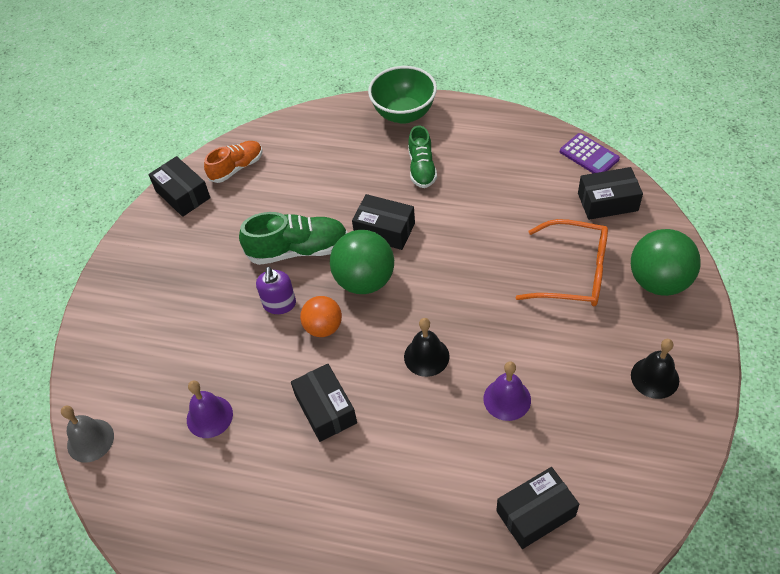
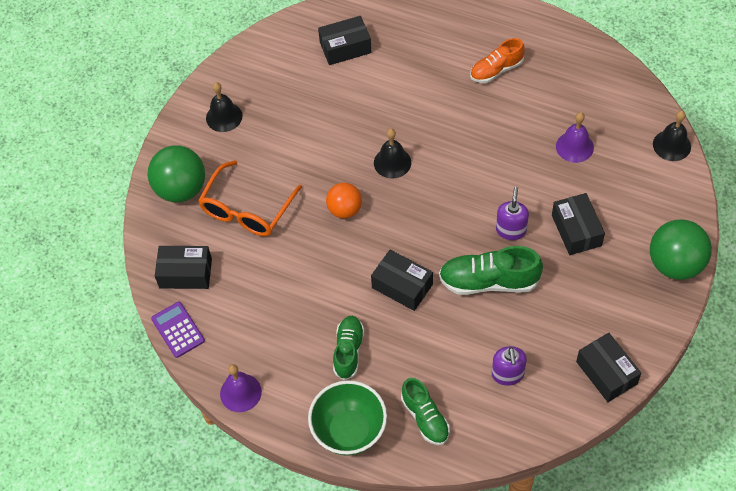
camera: 170 degrees left, 5 degrees up
(90, 440) = (671, 145): grey bell -> black bell
(237, 168) = (546, 396): orange shoe -> orange shoe (496, 70)
(272, 177) = (507, 374): none -> purple soap dispenser
(323, 327) = (474, 202): orange ball -> orange ball (345, 210)
(325, 409) = (480, 136): black box -> black box (576, 230)
(341, 134) = (425, 418): none -> green shoe
(364, 280) = (430, 238): green ball -> green ball (675, 264)
(507, 399) = (339, 120): purple bell -> purple bell (240, 392)
(574, 273) = (247, 210): orange glasses -> orange glasses turned 90 degrees counterclockwise

